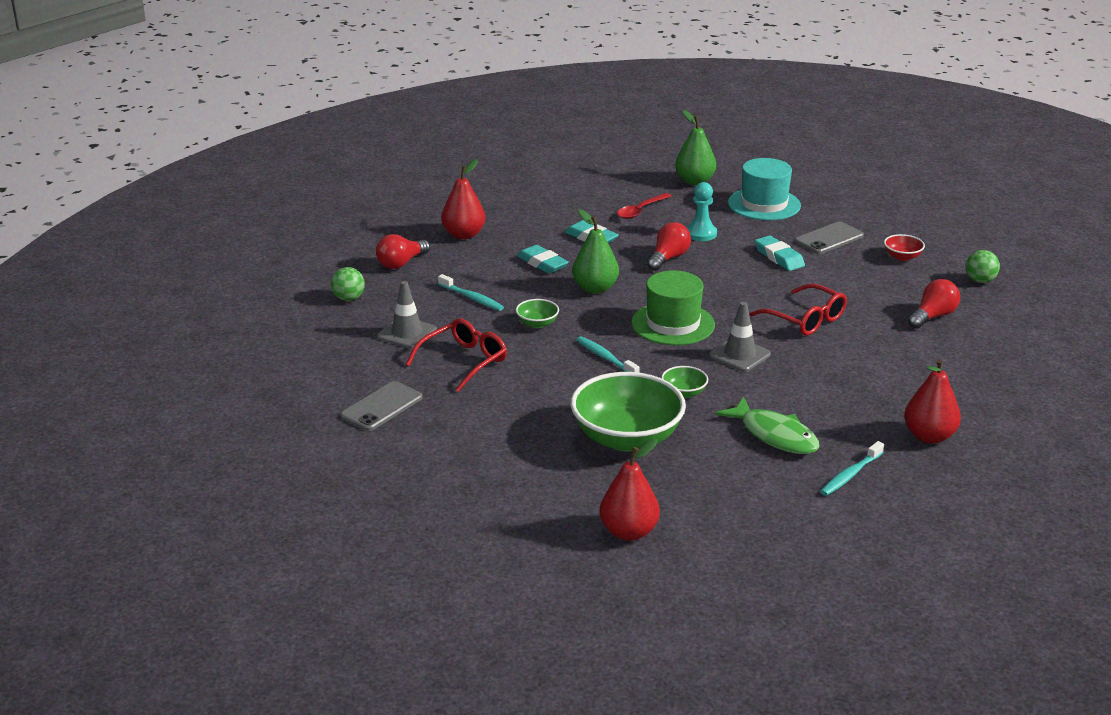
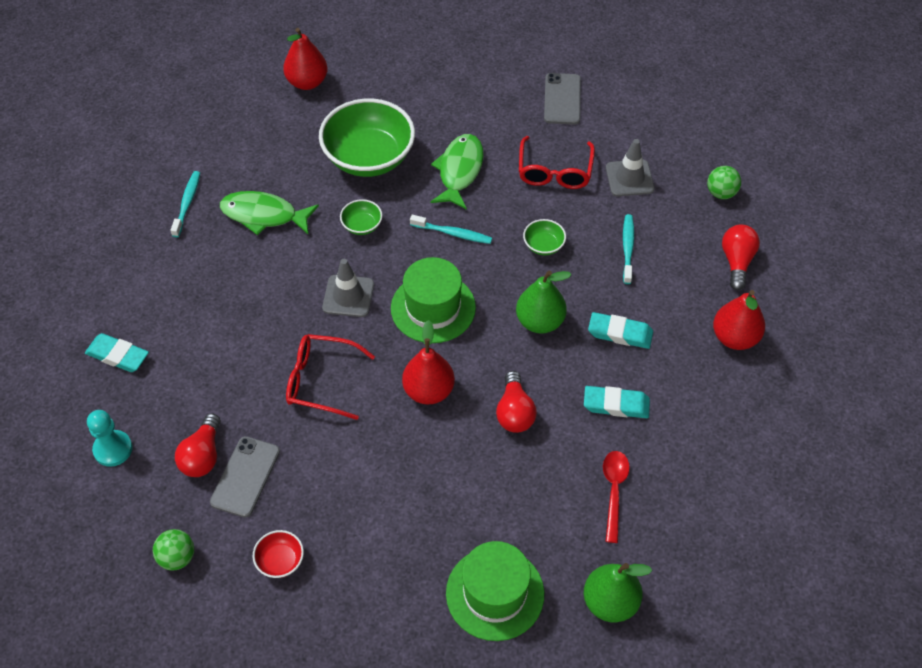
camera: 145 degrees right, 25 degrees up
(472, 298) = (627, 248): turquoise toothbrush -> turquoise toothbrush turned 90 degrees clockwise
(549, 395) = (459, 171): none -> green fish
(701, 234) = (517, 480): turquoise pawn -> turquoise pawn (113, 449)
(764, 204) = (495, 593): turquoise hat -> green hat
(779, 257) = (408, 480): turquoise eraser -> turquoise eraser (118, 355)
(829, 239) = (378, 554): grey phone -> grey phone (245, 476)
(929, 436) = (143, 275): red pear -> red pear (428, 391)

